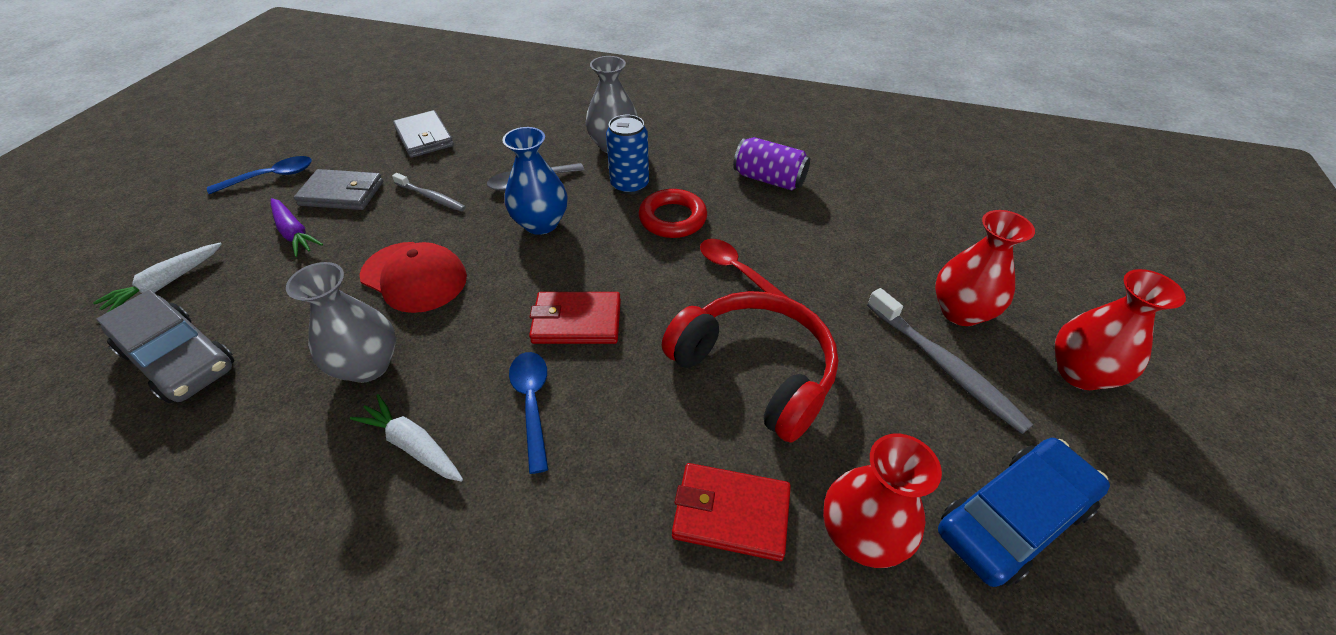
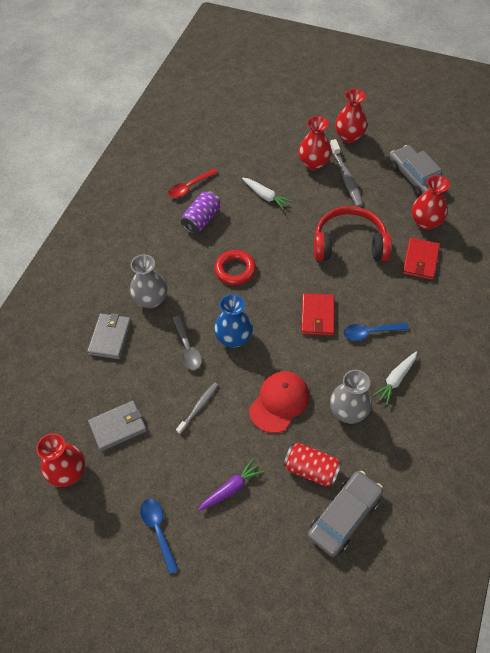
camera: 85 degrees left, 10 degrees up
(166, 284) = (279, 556): white carrot -> white carrot (265, 196)
(281, 316) = (311, 469): none -> red can
(342, 193) = (187, 469): grey wallet -> grey wallet (110, 337)
(379, 111) = (68, 472): none -> red vase
(629, 185) = (198, 291): blue can -> none
(737, 271) = (282, 244): red spoon -> red spoon (190, 187)
(755, 371) = (349, 244): red headphones -> red headphones turned 45 degrees clockwise
(944, 366) = (346, 178): grey toothbrush -> grey toothbrush turned 105 degrees clockwise
(1013, 518) = (415, 178): blue car -> grey car

